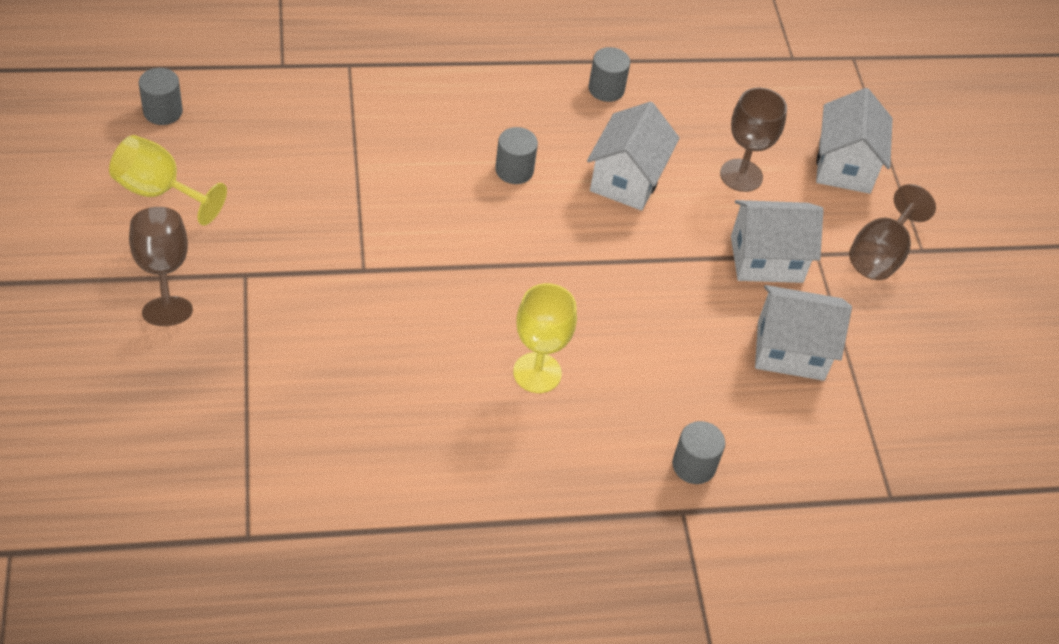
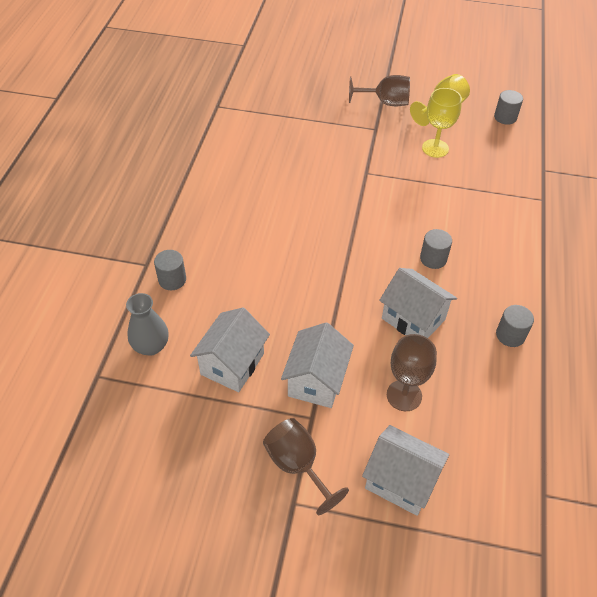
camera: 115 degrees right, 0 degrees up
(537, 373) = (267, 227): yellow goblet -> yellow goblet (435, 148)
(814, 451) = (151, 346): none -> grey vase

